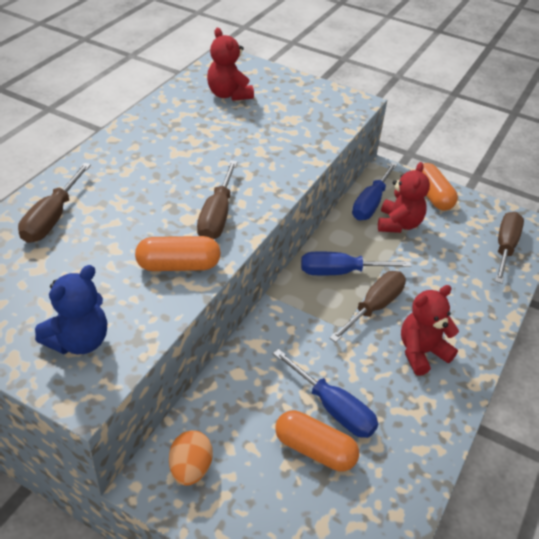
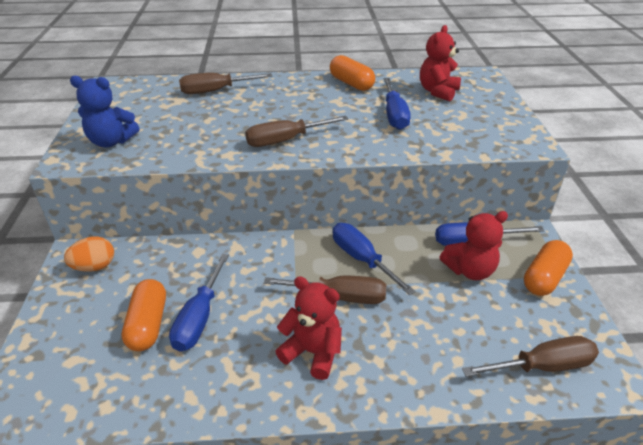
camera: 60 degrees right, 5 degrees down
(178, 265) = (214, 146): orange capsule -> orange capsule (351, 83)
(241, 136) = (394, 115): none -> blue screwdriver

